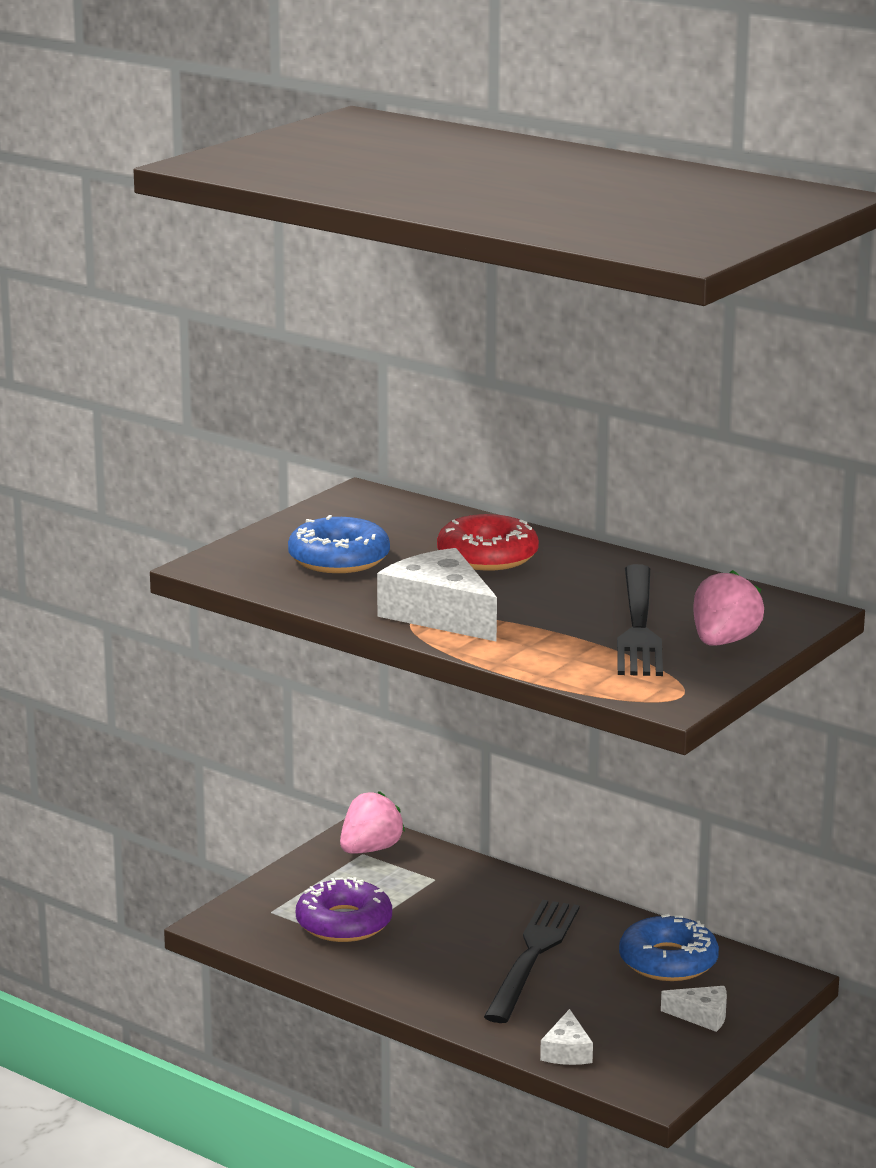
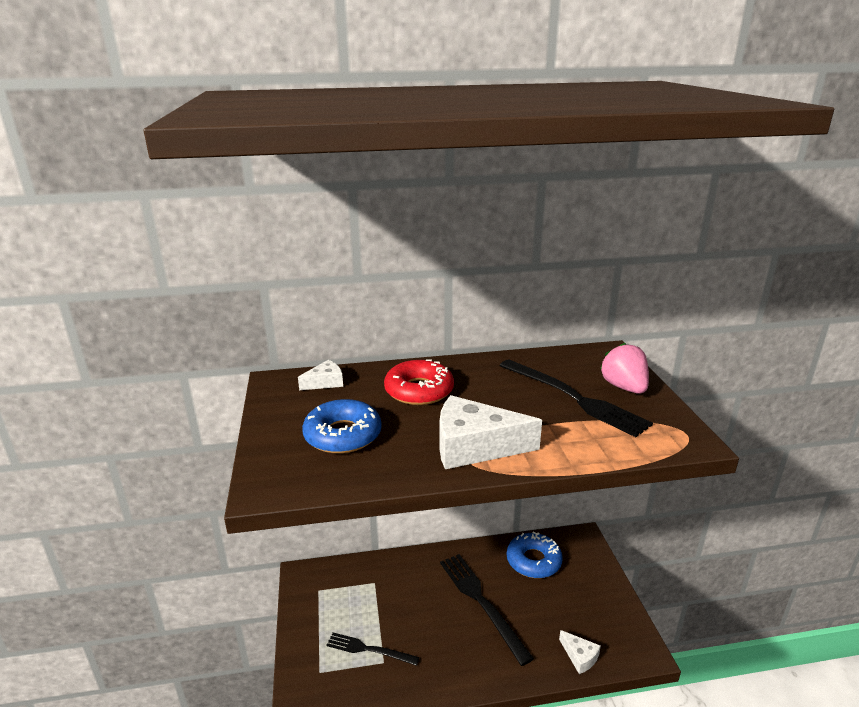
camera: 45 degrees left, 5 degrees up
(344, 923) = (369, 649): purple donut -> black fork
(370, 849) = (319, 585): pink strawberry -> none
(702, 1016) = (591, 584): white cheese -> white cheese (325, 382)

